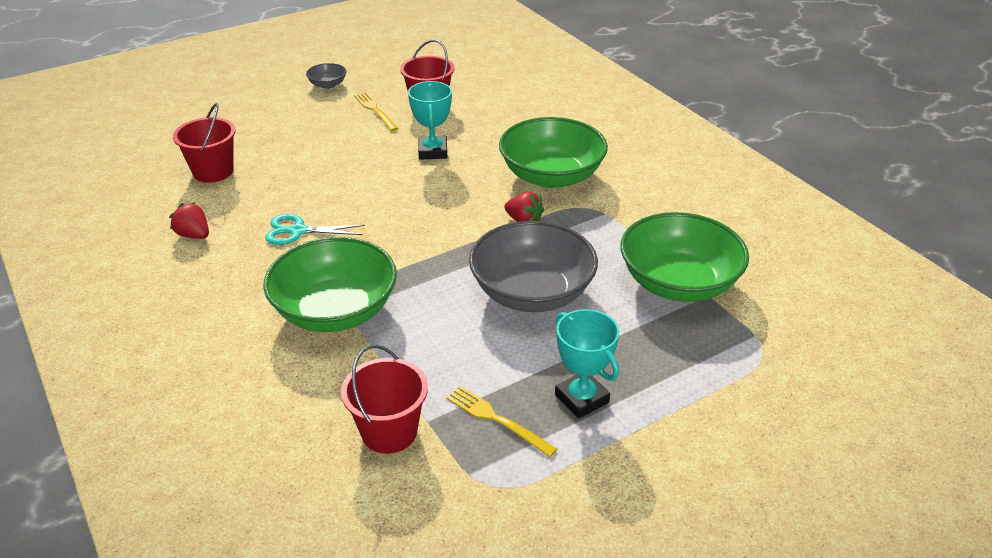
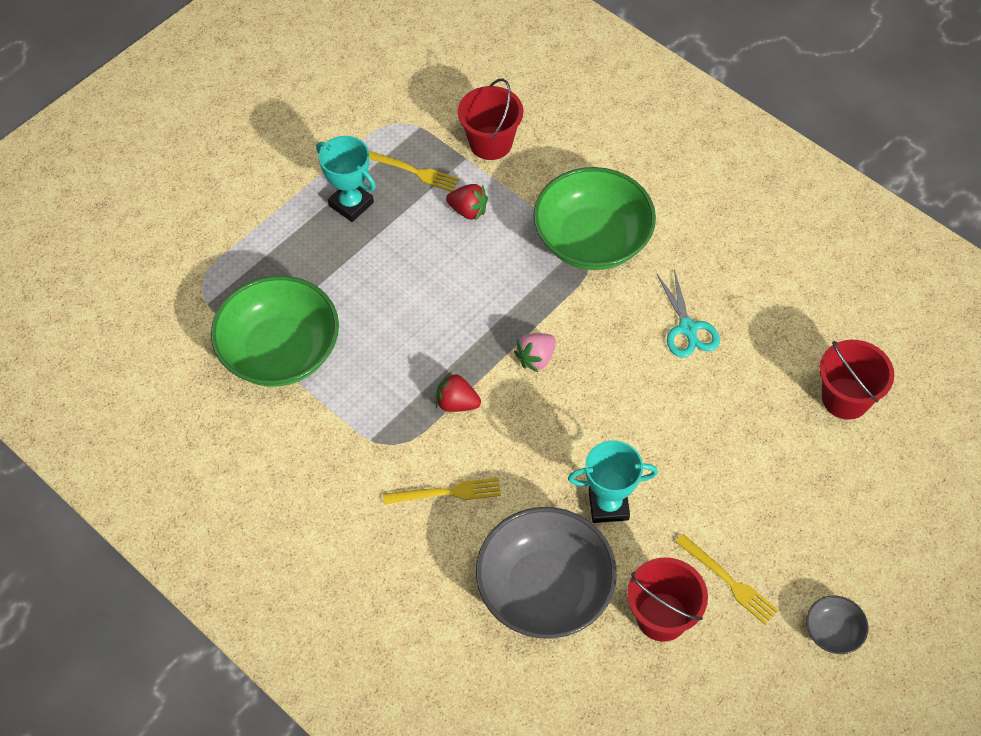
camera: 165 degrees right, 20 degrees up
(194, 235) = (788, 297): red strawberry -> red strawberry (468, 210)
(298, 231) = (687, 328): turquoise scissors -> turquoise scissors turned 90 degrees clockwise
(433, 151) = (608, 505): turquoise trophy -> turquoise trophy turned 75 degrees counterclockwise
(442, 236) = (536, 358): none -> pink strawberry
(532, 292) = (420, 304): grey bowl -> grey bowl (545, 589)
(551, 176) = (446, 493): green bowl -> yellow fork

